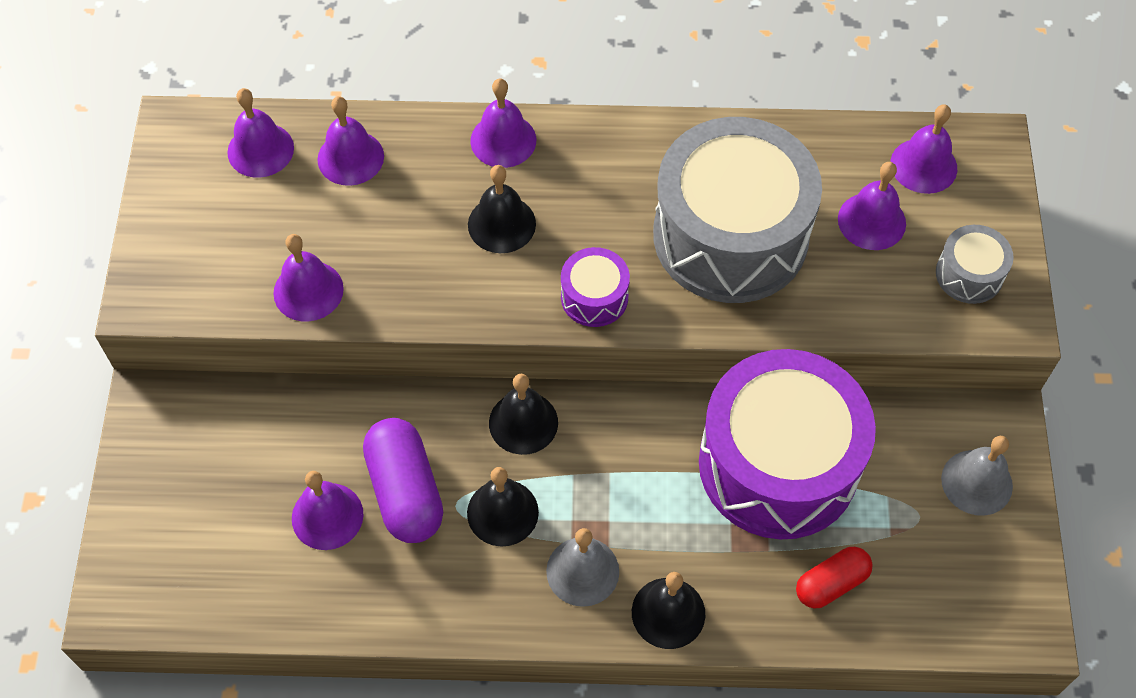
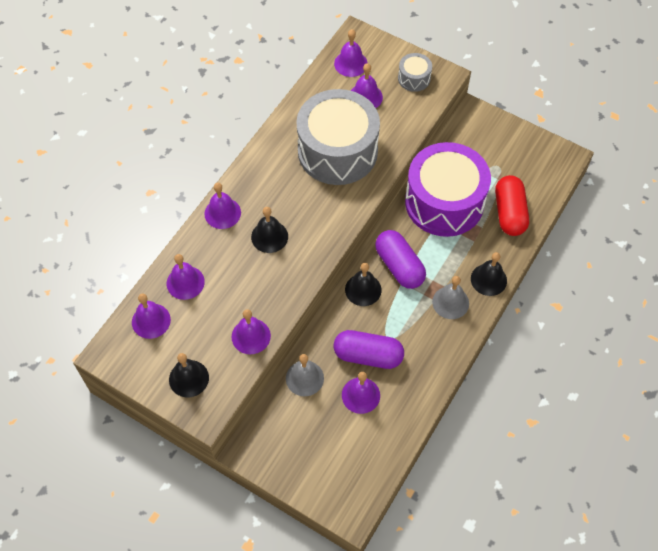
camera: 60 degrees left, 0 degrees up
(502, 512) = (403, 320): black bell -> black bell (189, 378)
(594, 297) = (334, 219): purple drum -> none
(602, 455) = (399, 266): none -> purple capsule
(831, 583) = (509, 213): red capsule -> red capsule, size x1.62
(977, 482) = (495, 137): grey bell -> grey bell (304, 378)

